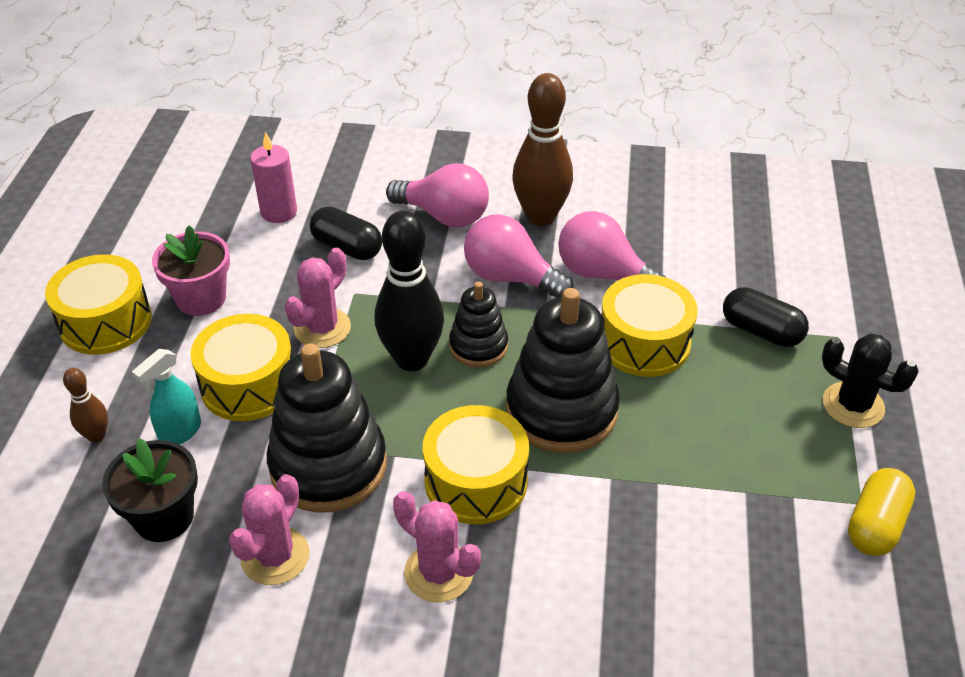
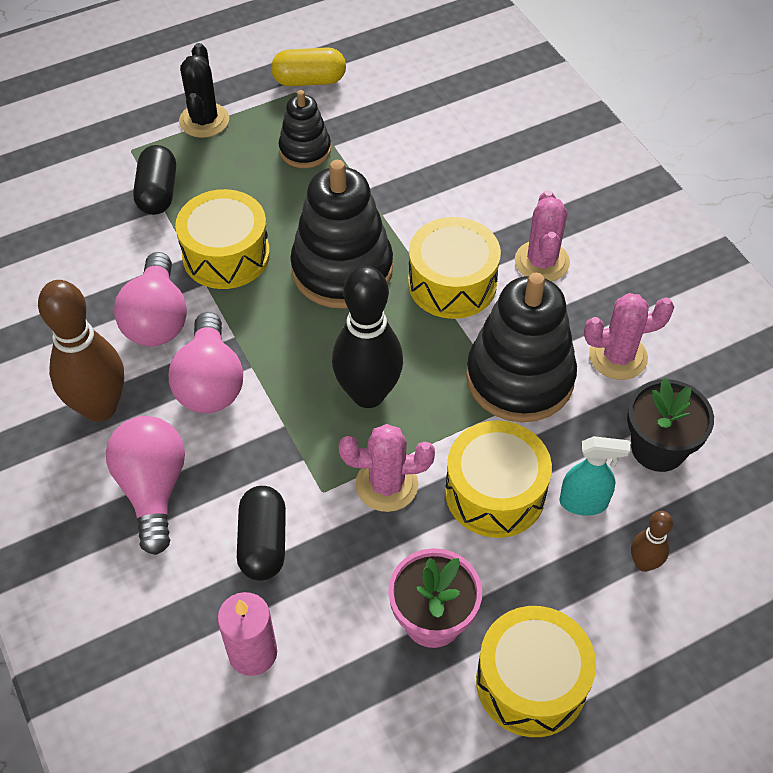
camera: 125 degrees left, 10 degrees up
(478, 346) = (316, 357): black stacking toy -> black stacking toy (305, 150)

